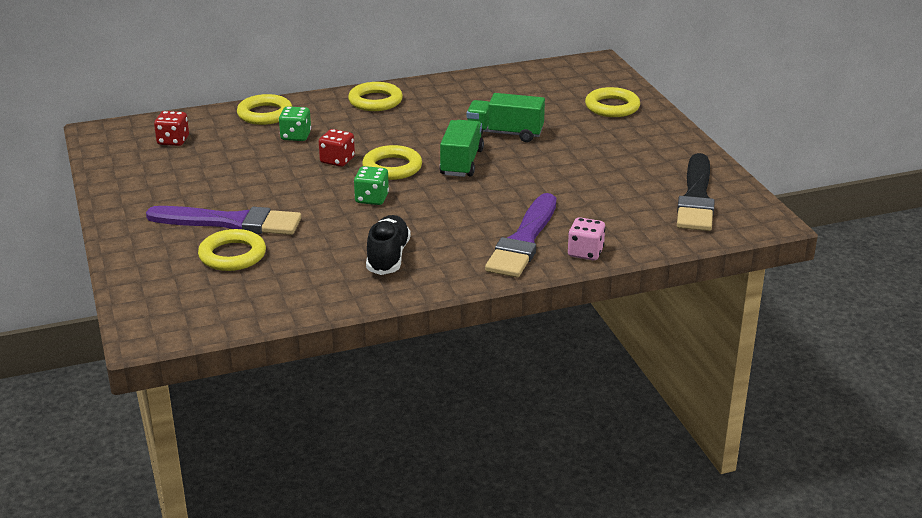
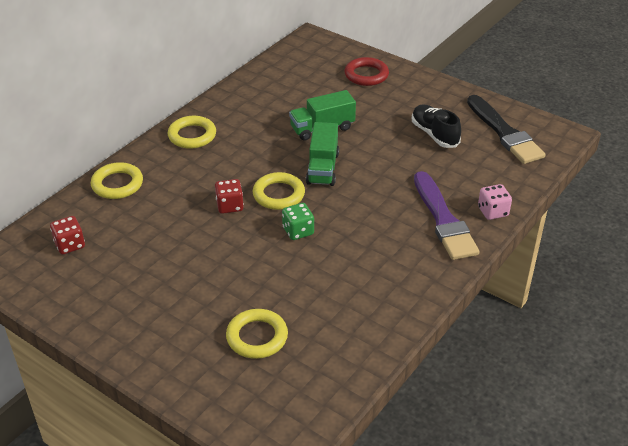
camera: 35 degrees left, 10 degrees up
(231, 222) = (218, 305): purple brush -> none
(296, 136) = (169, 196): green dice -> none
(388, 257) = (372, 280): black shoe -> black shoe (434, 134)
(461, 162) = (323, 168): green truck -> green truck turned 150 degrees counterclockwise
(612, 107) = (366, 75): yellow ring -> red ring

